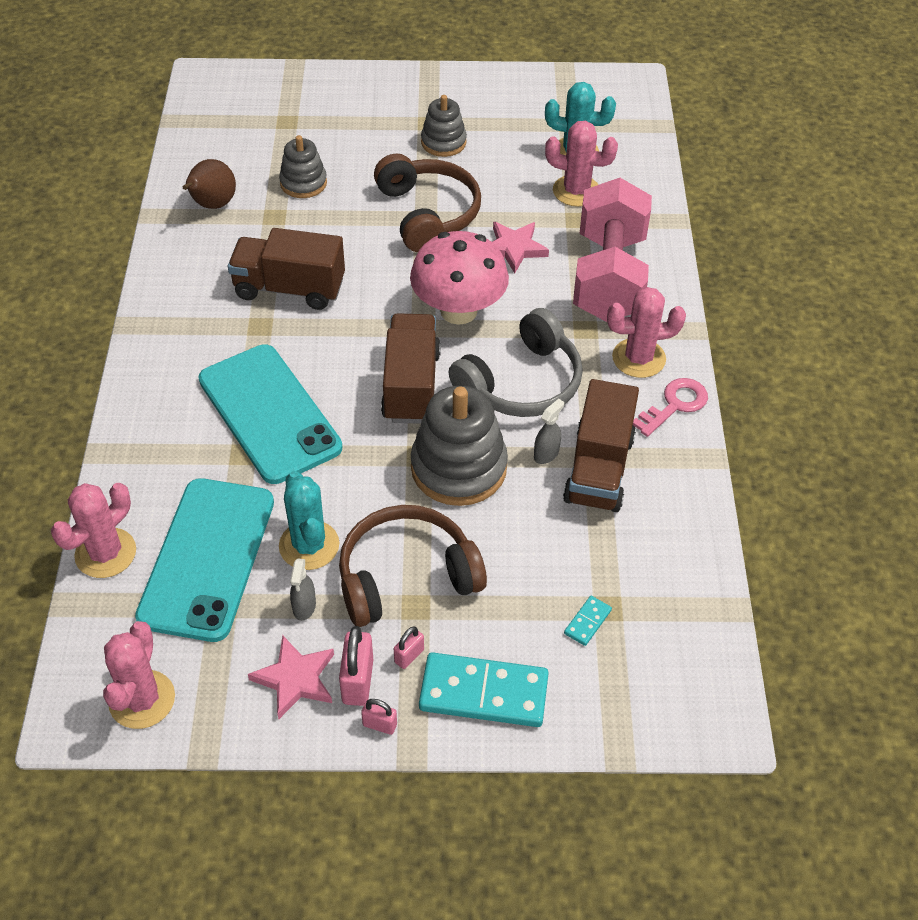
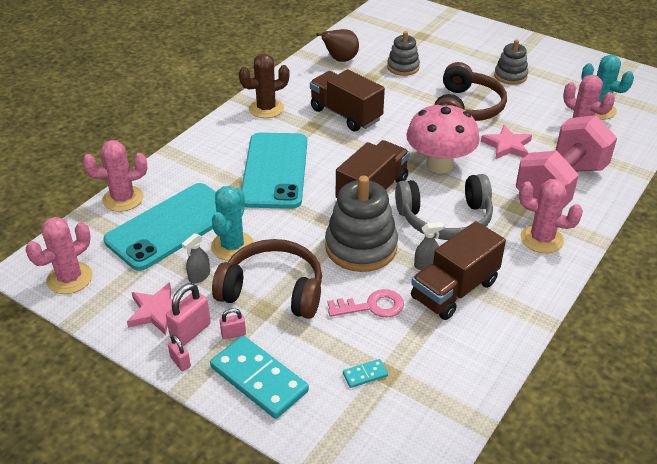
camera: 35 degrees right, 10 degrees down
(178, 325) = (266, 108): none -> brown cactus
(675, 405) = (544, 277): pink key -> pink key (372, 306)

